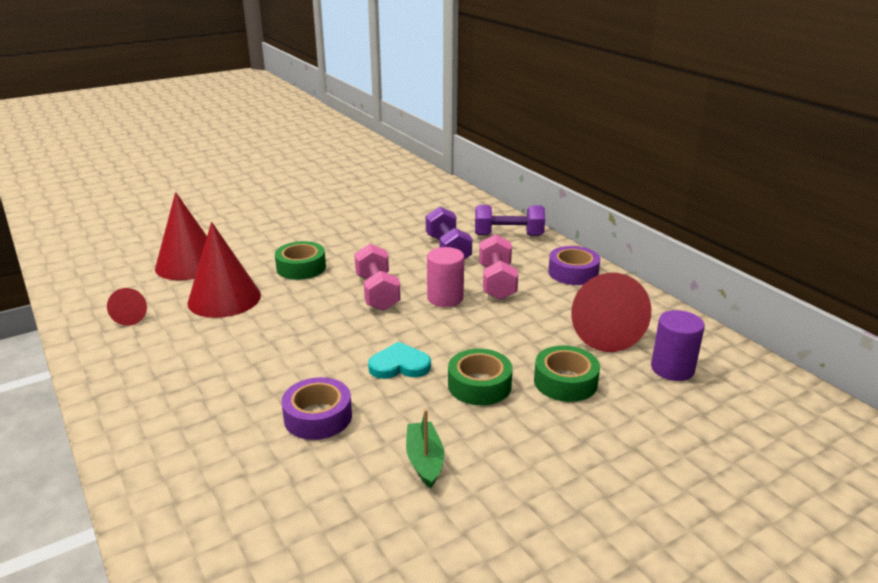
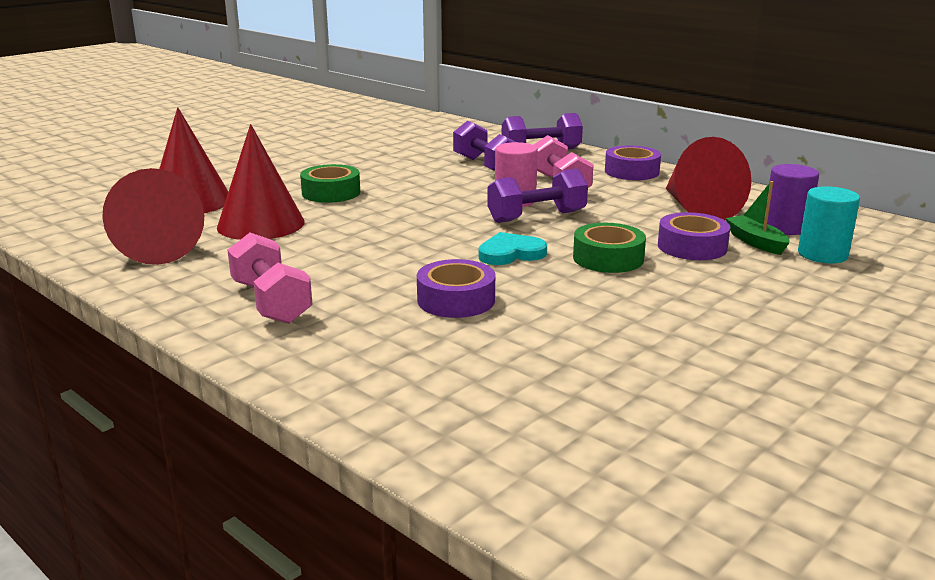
camera: 15 degrees left, 5 degrees down
(132, 316) = (157, 248): red cone -> red cone, size x1.99
(377, 293) = (436, 204): pink dumbbell -> pink dumbbell (271, 302)
(424, 461) = (600, 317): green boat -> green boat (756, 242)
(451, 321) = (536, 217): none -> purple dumbbell
(565, 382) = (692, 247): green tape -> purple tape
(684, 412) = (822, 254): none -> turquoise cylinder

